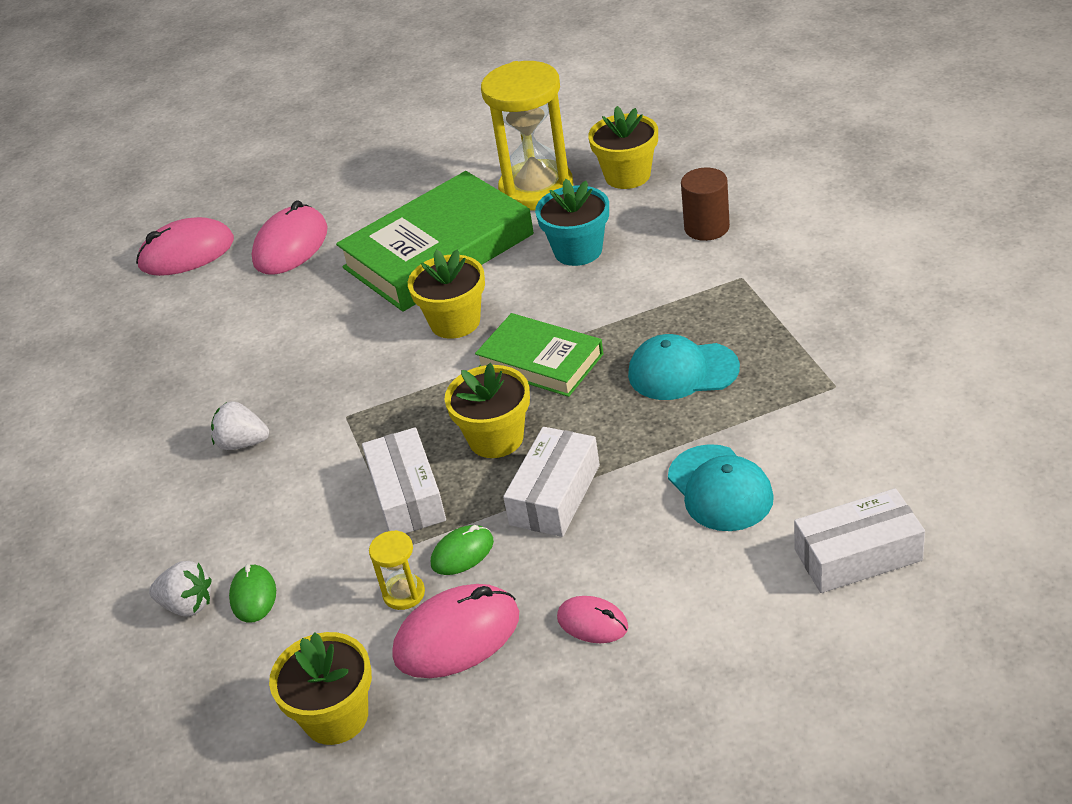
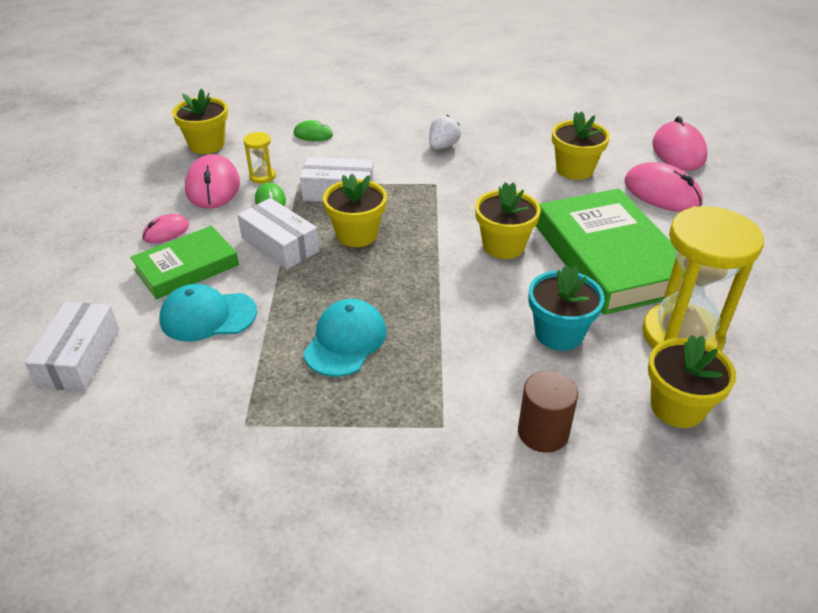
camera: 105 degrees right, 0 degrees up
(187, 605) = (328, 117): white strawberry -> none
(263, 316) = (574, 170): none -> yellow flower pot
(540, 361) = (422, 273): green book -> green book (186, 267)

